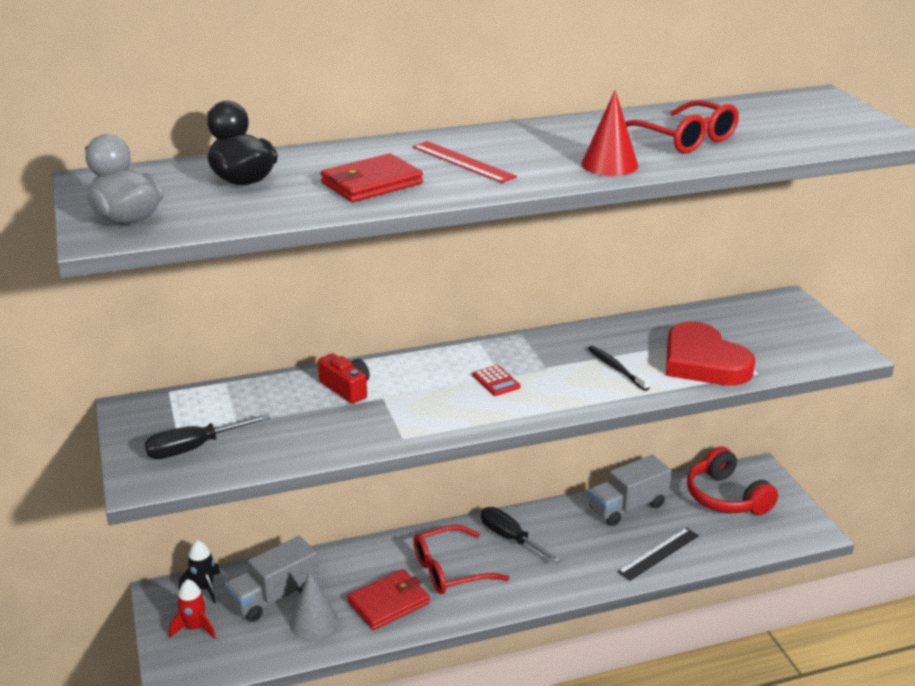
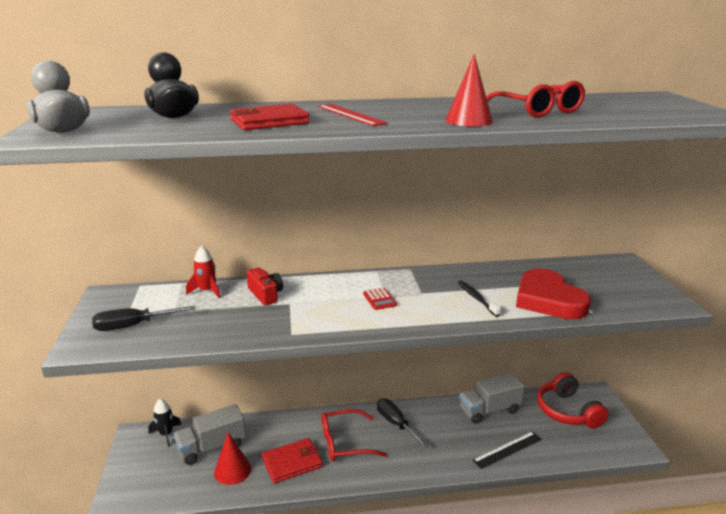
camera: 10 degrees right, 5 degrees down
(195, 628) = (147, 464): red rocket -> red rocket (207, 291)
(313, 621) = (232, 470): grey cone -> red cone

